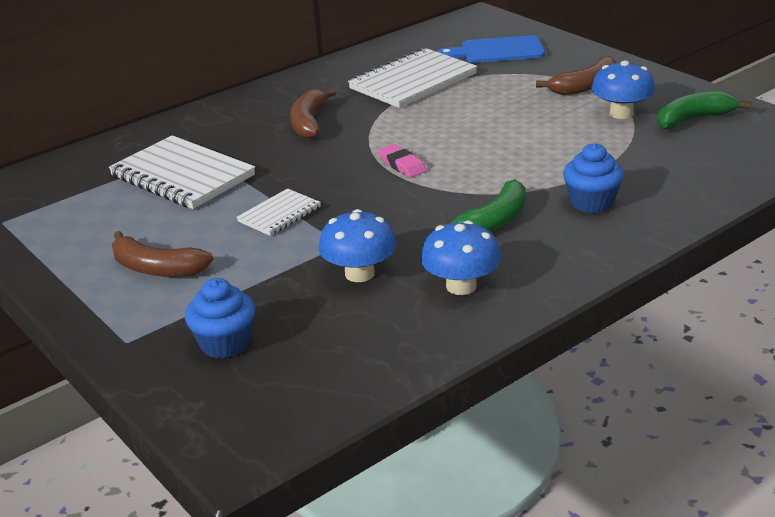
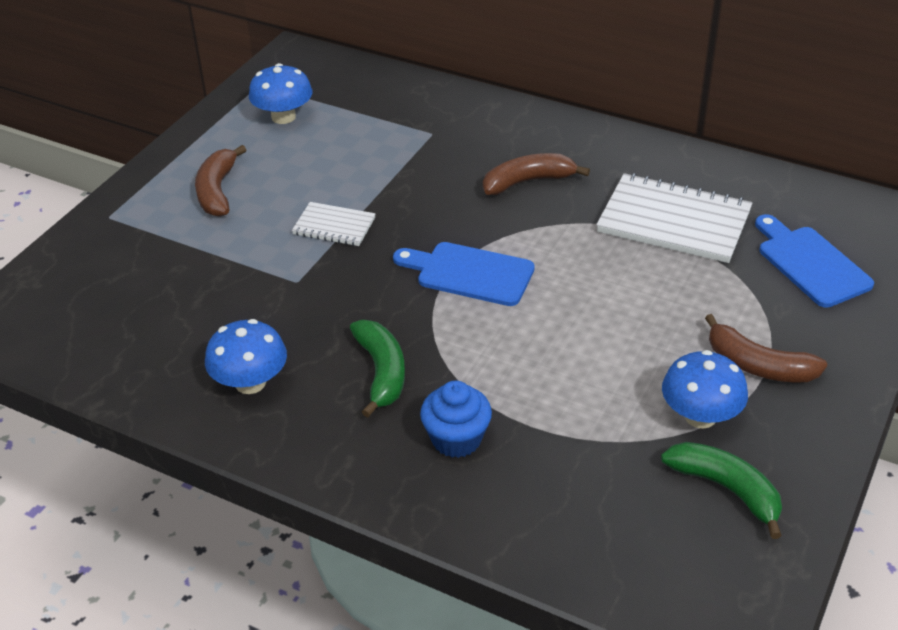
camera: 65 degrees right, 10 degrees up
(182, 176) = (378, 145): white notebook -> none
(225, 343) = (119, 269): blue cupcake -> none
(359, 274) = (249, 310): blue mushroom -> blue mushroom (283, 117)
(402, 165) = (470, 273): pink eraser -> blue cutting board
(493, 221) = (381, 372): green banana -> green banana turned 120 degrees counterclockwise

